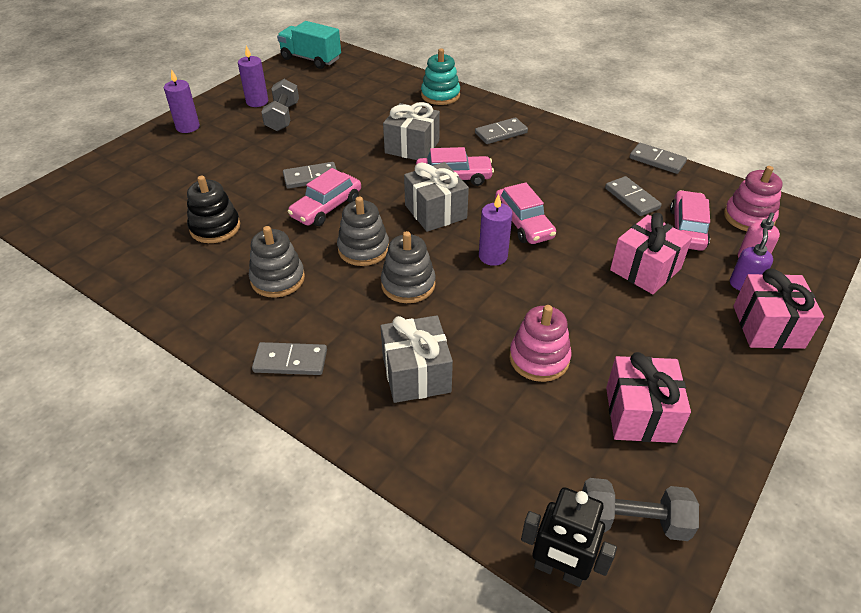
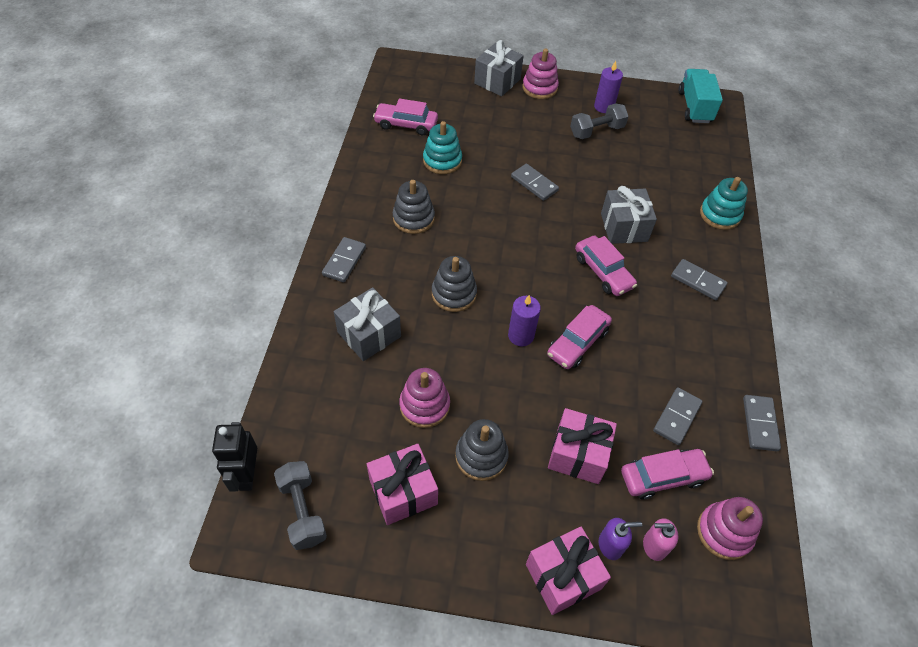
camera: 60 degrees right, 10 degrees up
(188, 127) = (539, 88): purple candle -> pink stacking toy
(215, 227) = (442, 161): black stacking toy -> turquoise stacking toy
(290, 361) = (344, 261): grey domino -> grey domino turned 45 degrees clockwise
(326, 207) = (506, 209): pink car -> pink car (406, 124)
(363, 249) = (475, 251): grey stacking toy -> grey stacking toy (481, 456)
(435, 212) = (549, 277): grey gift -> grey gift (497, 81)

